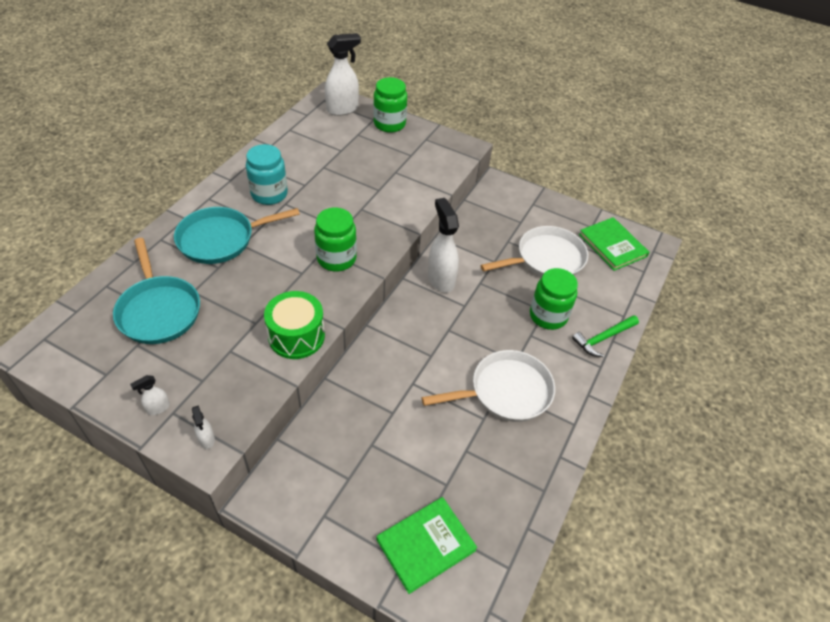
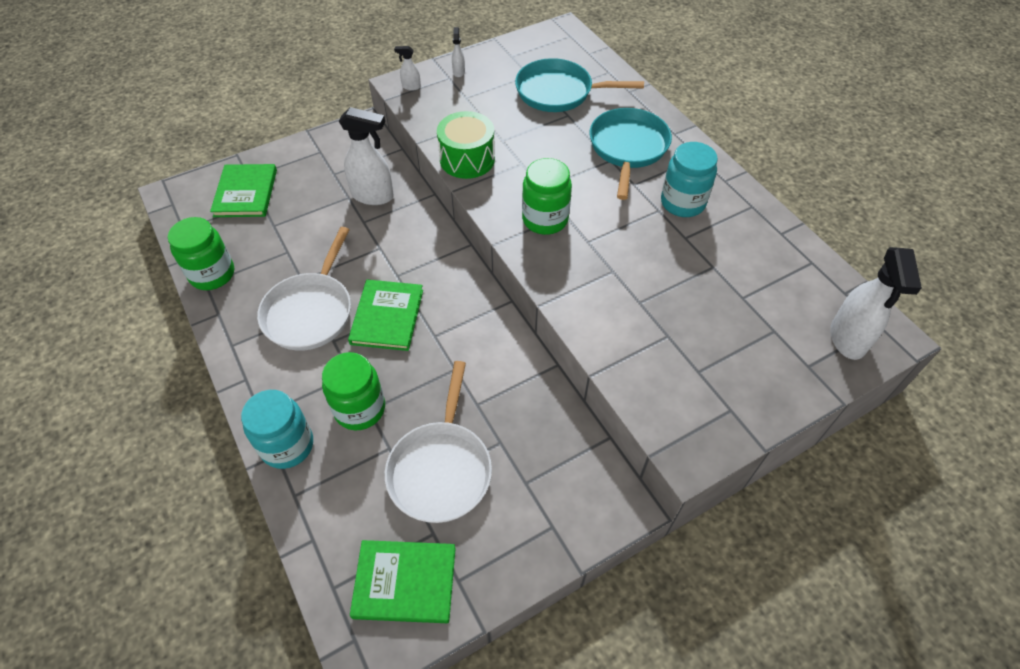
camera: 125 degrees right, 5 degrees up
(389, 124) = (788, 381): green jar -> green jar (212, 274)
(440, 279) = (486, 334): white spray bottle -> white spray bottle (373, 196)
(471, 340) = (387, 317): none -> green book
(603, 338) = (287, 445): green hammer -> turquoise jar

